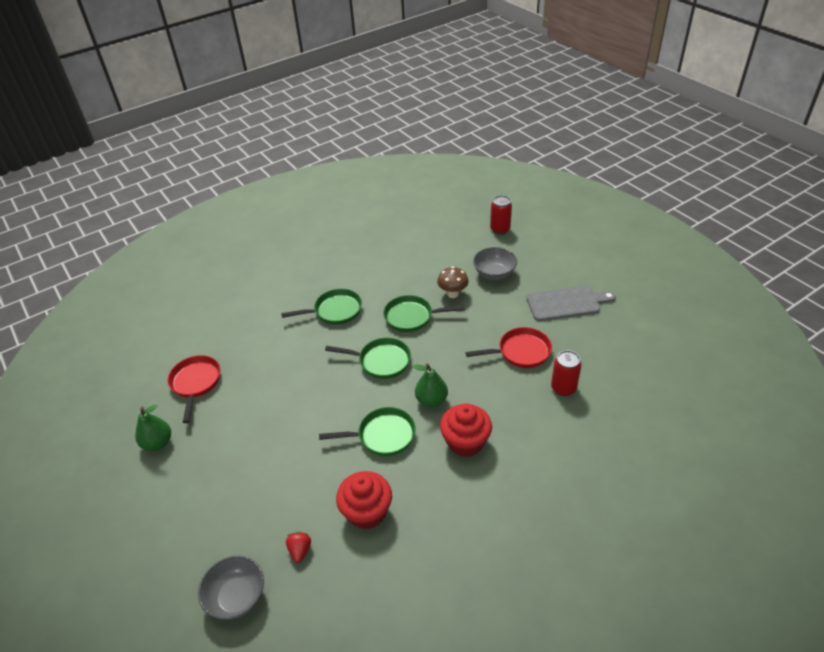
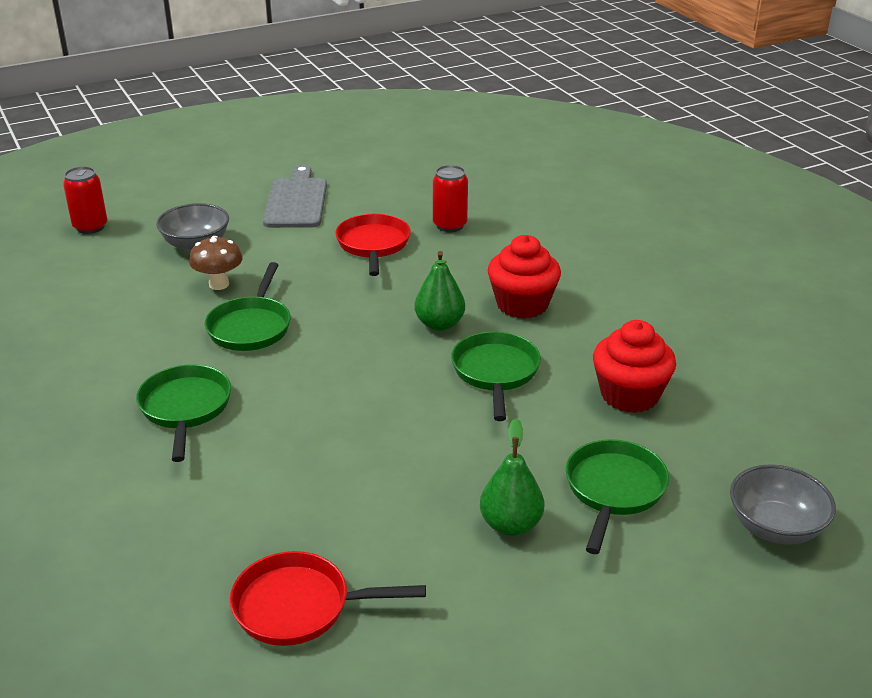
camera: 85 degrees left, 10 degrees down
(158, 443) = (451, 658): green pear -> green pear (511, 525)
(300, 550) = (693, 461): red strawberry -> none
(381, 361) = (339, 364): green pan -> green pan (614, 490)

